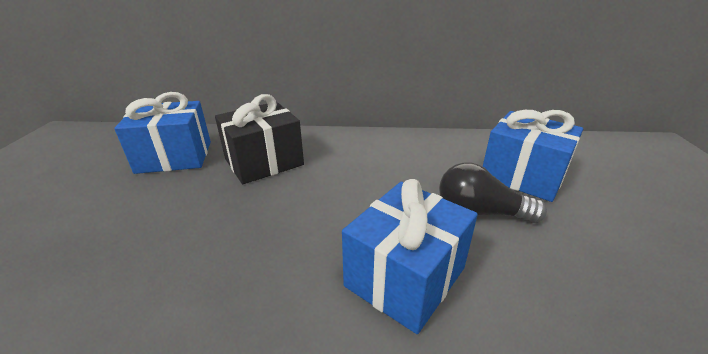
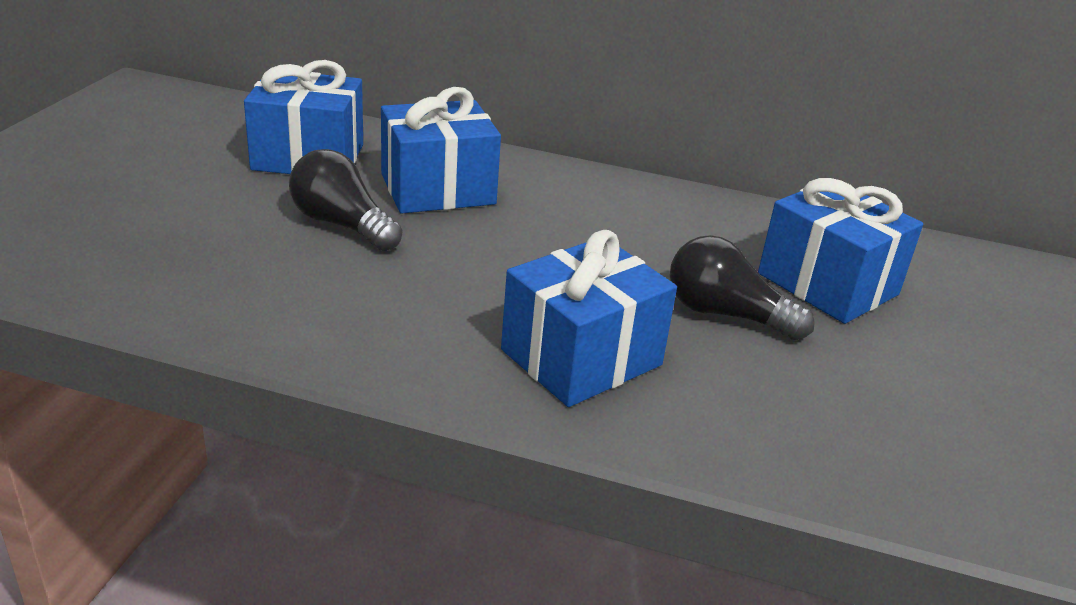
camera: 10 degrees right, 0 degrees up
(202, 202) = (342, 224): none -> black light bulb
(264, 162) = (438, 189): black gift -> blue gift

